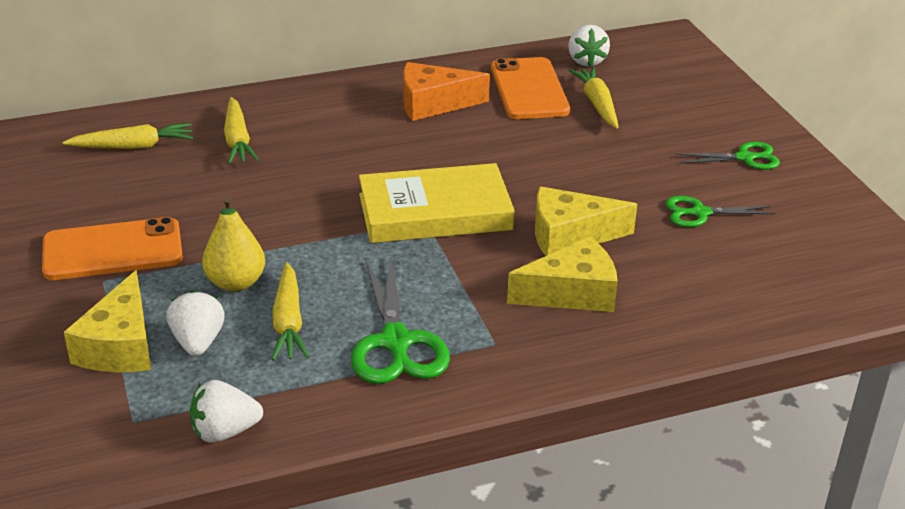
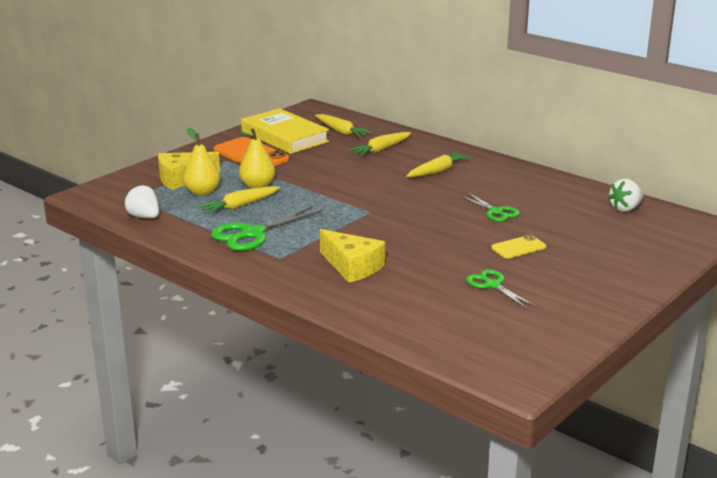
camera: 60 degrees right, 10 degrees down
(198, 342) = (202, 192): white strawberry -> yellow pear
(433, 104) = (495, 181): orange cheese -> none
(435, 212) = (382, 212): yellow book -> yellow book (284, 136)
(529, 89) = (558, 201): orange phone -> none
(570, 235) = (410, 252): yellow cheese -> none
(597, 104) = (575, 224): yellow carrot -> yellow carrot (437, 171)
(622, 160) = (518, 247): none -> yellow phone
(745, 158) = (586, 285): green scissors -> green scissors (495, 212)

